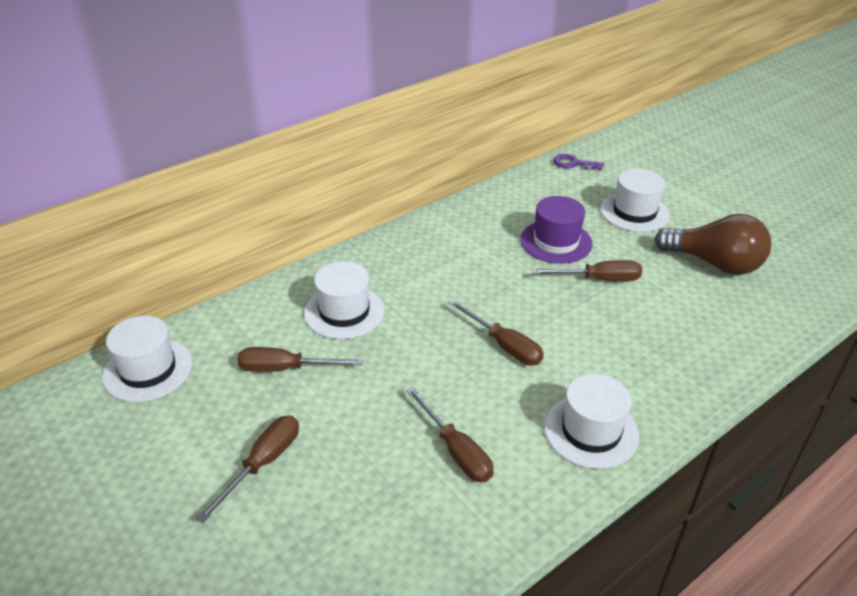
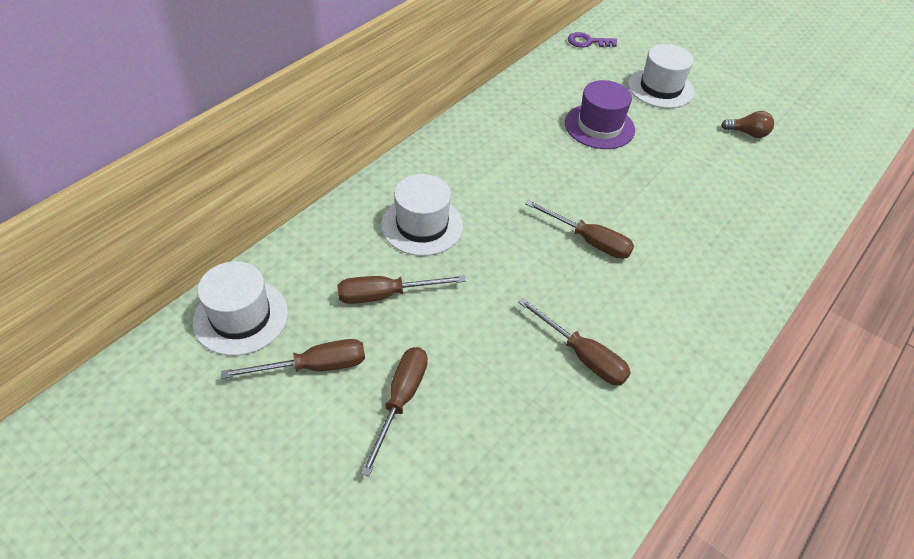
camera: 15 degrees left, 10 degrees up
(591, 431) = (697, 316): white hat -> none
(599, 279) = (652, 161): brown screwdriver -> brown screwdriver (314, 367)
(714, 263) = (747, 133): brown light bulb -> brown light bulb, size x0.47

